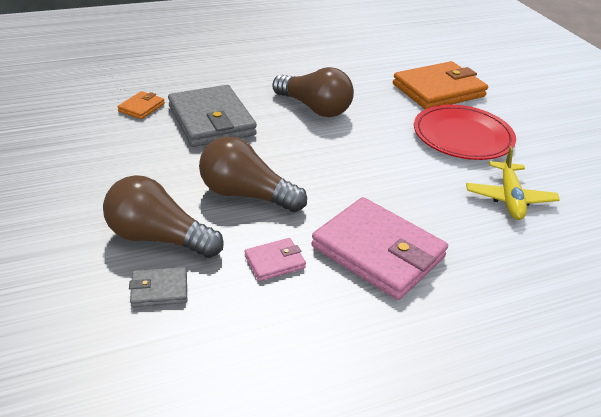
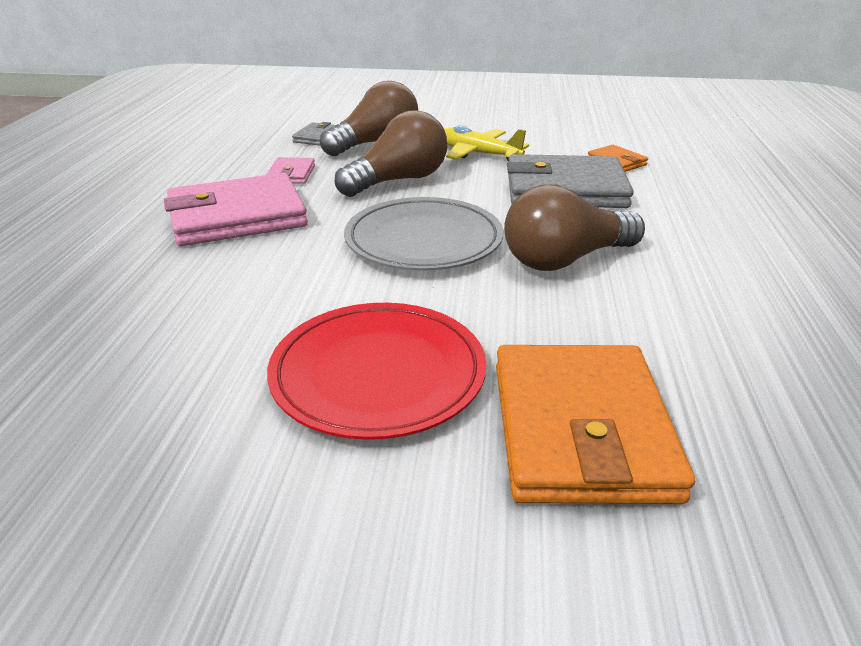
camera: 120 degrees right, 5 degrees down
(334, 156) = (423, 240): none -> grey plate
(509, 198) = (188, 340): yellow plane -> yellow plane (478, 154)

